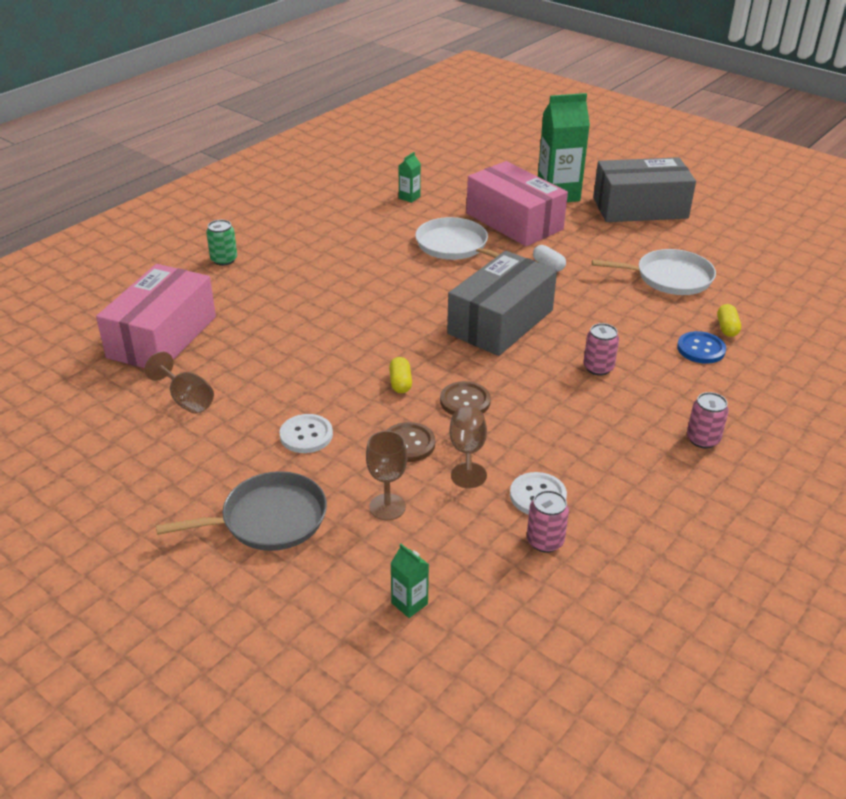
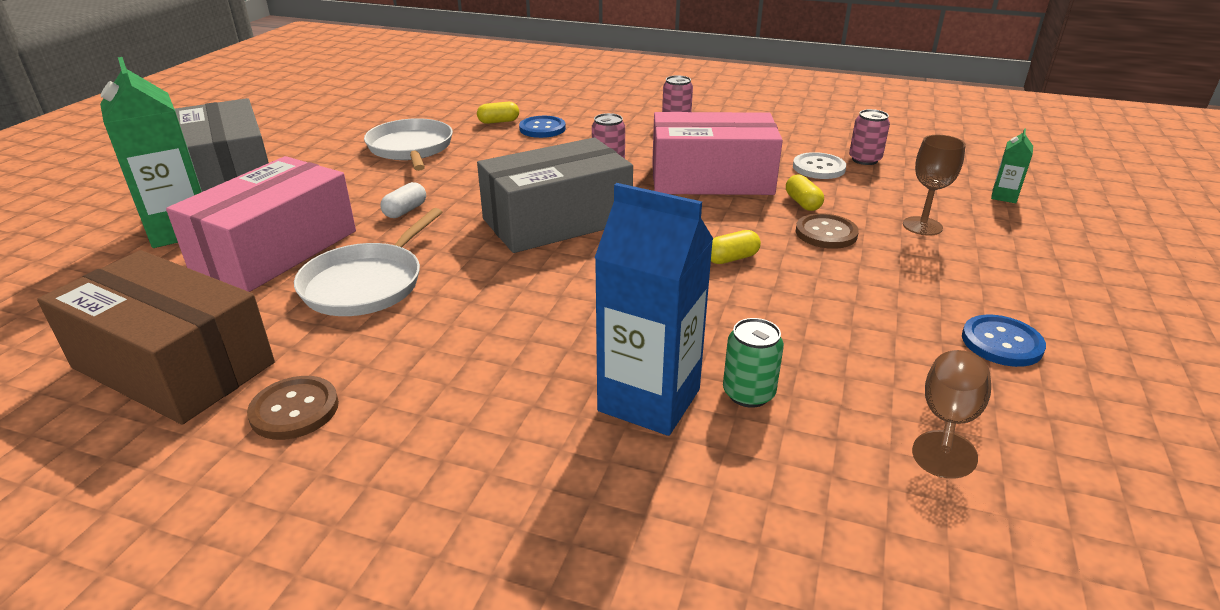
camera: 110 degrees left, 5 degrees down
(162, 337) = (837, 532): pink box -> pink box (711, 179)
(223, 459) = (1001, 343): none -> blue button
(224, 260) = (503, 561): green can -> green can (748, 393)
(269, 519) = (1030, 283): grey pan -> none
(283, 312) = (649, 400): none -> blue carton
(306, 435) = (888, 296): white button -> none
(409, 197) = (174, 365): green carton -> brown box
(465, 401) = (726, 217): brown button -> brown button (294, 410)
(467, 453) = (802, 203): brown goblet -> yellow capsule
(500, 322) = (557, 221): grey box -> grey box turned 45 degrees counterclockwise

